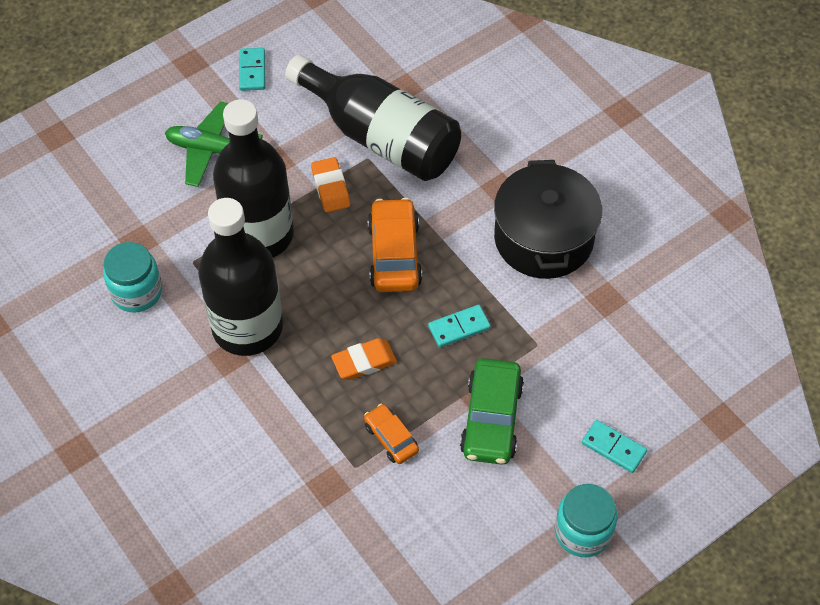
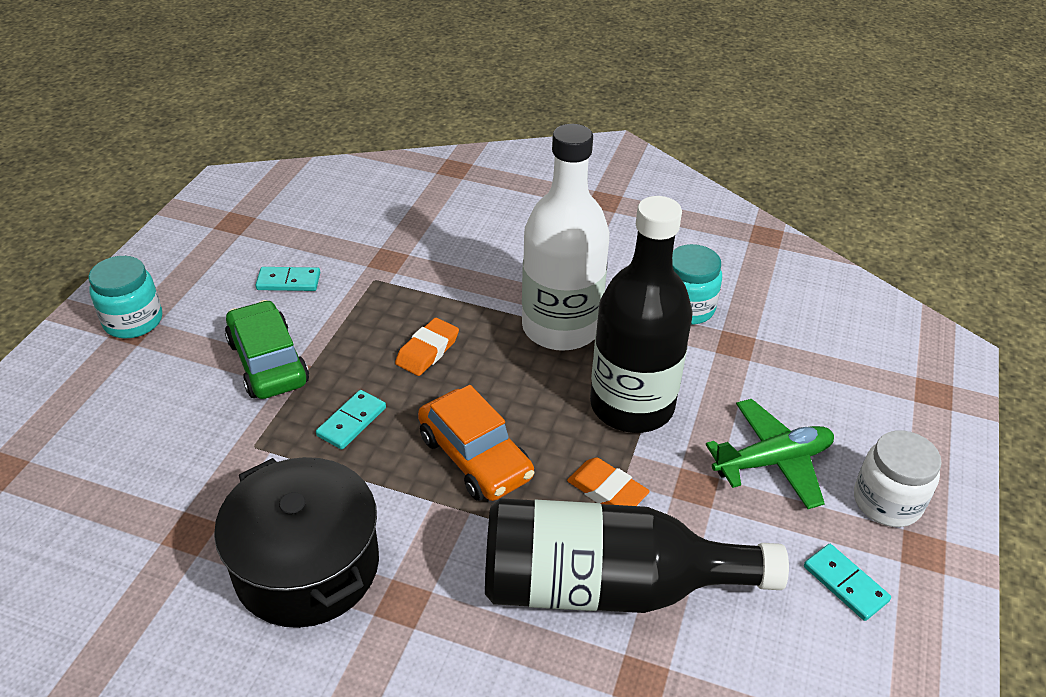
camera: 145 degrees right, 15 degrees down
(176, 94) = (887, 501): none -> white jar
(247, 327) = (561, 328): black bottle -> white bottle
(391, 438) = (357, 309): orange car -> none
(613, 447) = (125, 393): turquoise domino -> turquoise domino (288, 281)

